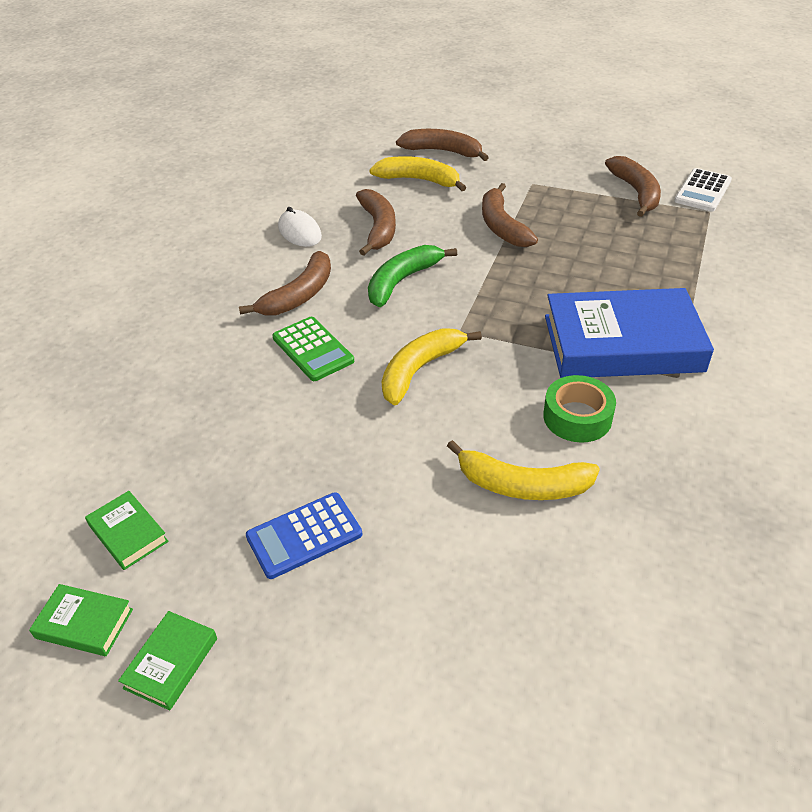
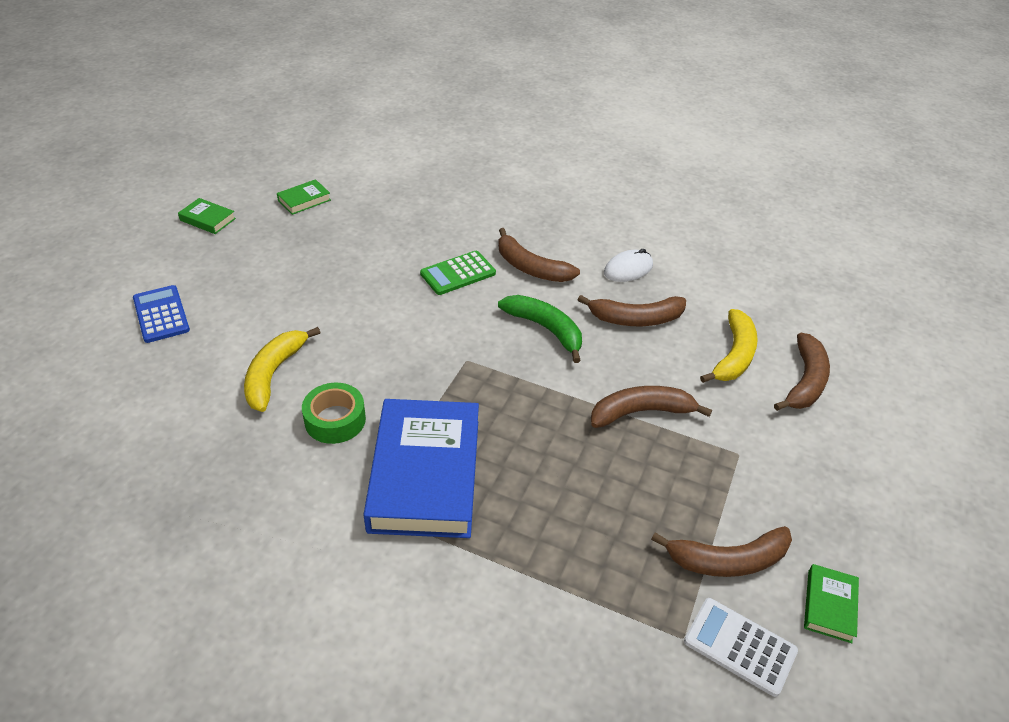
camera: 90 degrees right, 0 degrees up
(84, 623) = (247, 191): green book -> green book (829, 606)
(304, 535) = (273, 266): blue calculator -> blue calculator (161, 314)
(419, 370) = (419, 330): yellow banana -> none

